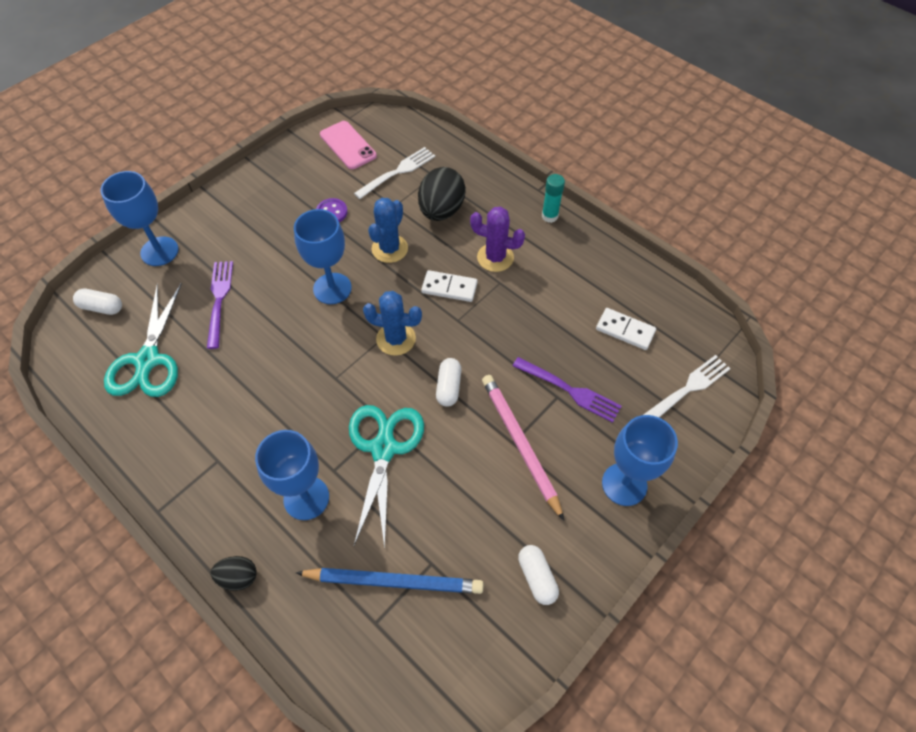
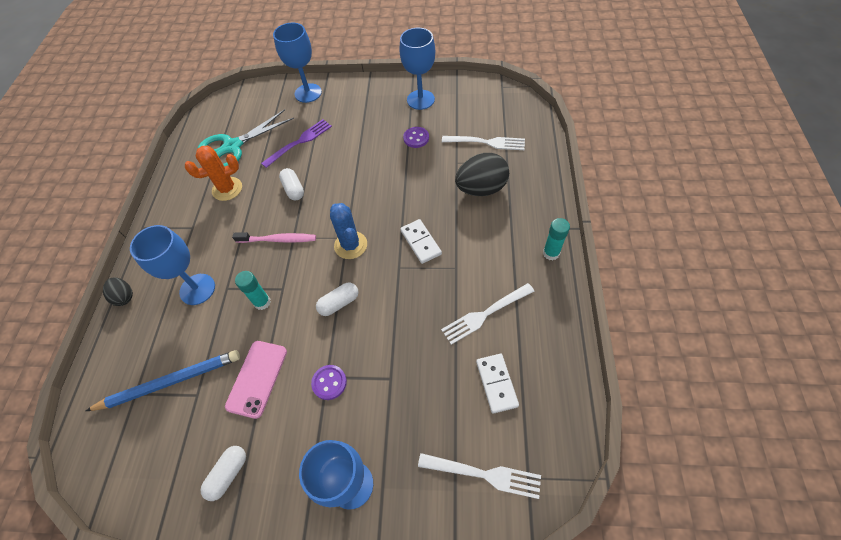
camera: 55 degrees right, 0 degrees up
(102, 307) = (250, 103): white capsule -> white capsule (293, 189)
(203, 399) = (227, 189): none -> orange cactus
(324, 392) = (278, 240): none -> pink toothbrush
(332, 288) = (358, 184): blue goblet -> blue goblet (420, 100)
(348, 145) = (478, 103): pink phone -> pink phone (257, 378)
(383, 448) = (262, 302): turquoise scissors -> turquoise glue stick
(389, 249) = (419, 187): blue cactus -> none
(393, 581) = (170, 382): blue pencil -> blue pencil turned 75 degrees counterclockwise
(495, 257) = (475, 249): purple cactus -> none
(520, 444) = (329, 382): pink pencil -> purple button
(561, 295) = (485, 314): none -> white fork
(569, 390) = (403, 383): purple fork -> none

